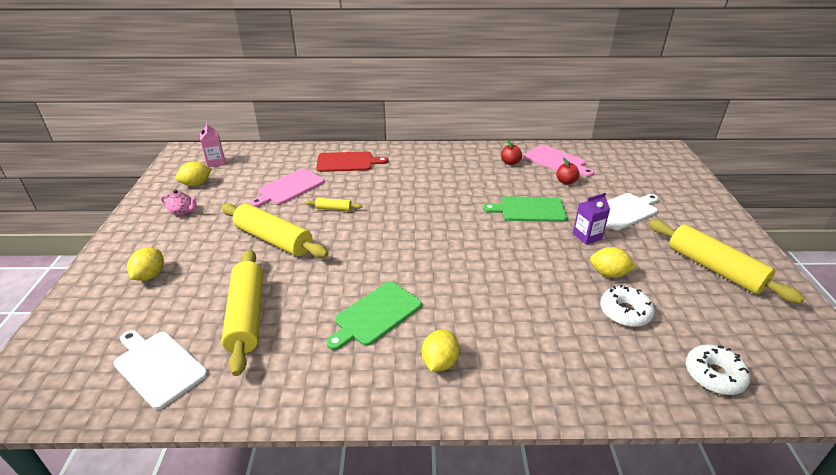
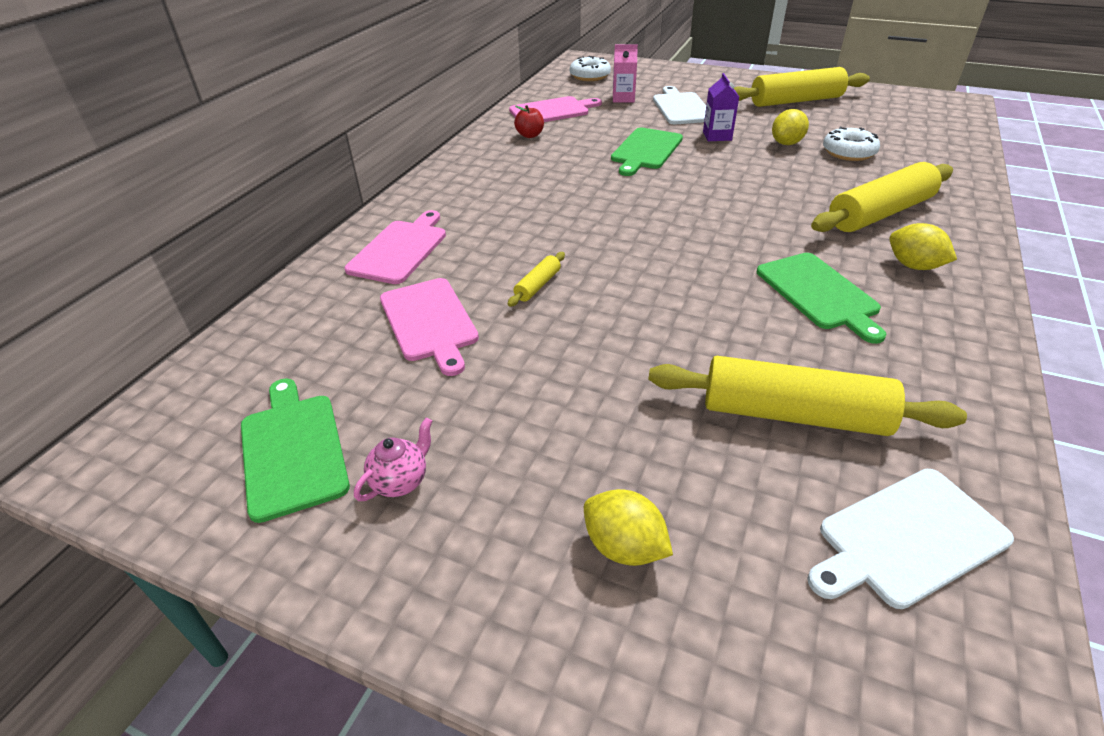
camera: 65 degrees left, 5 degrees up
(196, 184) = (292, 450): yellow lemon -> green cutting board
(216, 162) = (219, 410): pink carton -> pink carton (623, 98)
(274, 240) = (590, 360): yellow rolling pin -> yellow rolling pin (880, 213)
(347, 162) = (399, 249): red cutting board -> pink cutting board
(566, 182) = (602, 118): red apple -> none
(714, 375) = (937, 143): white donut -> white donut (590, 76)

